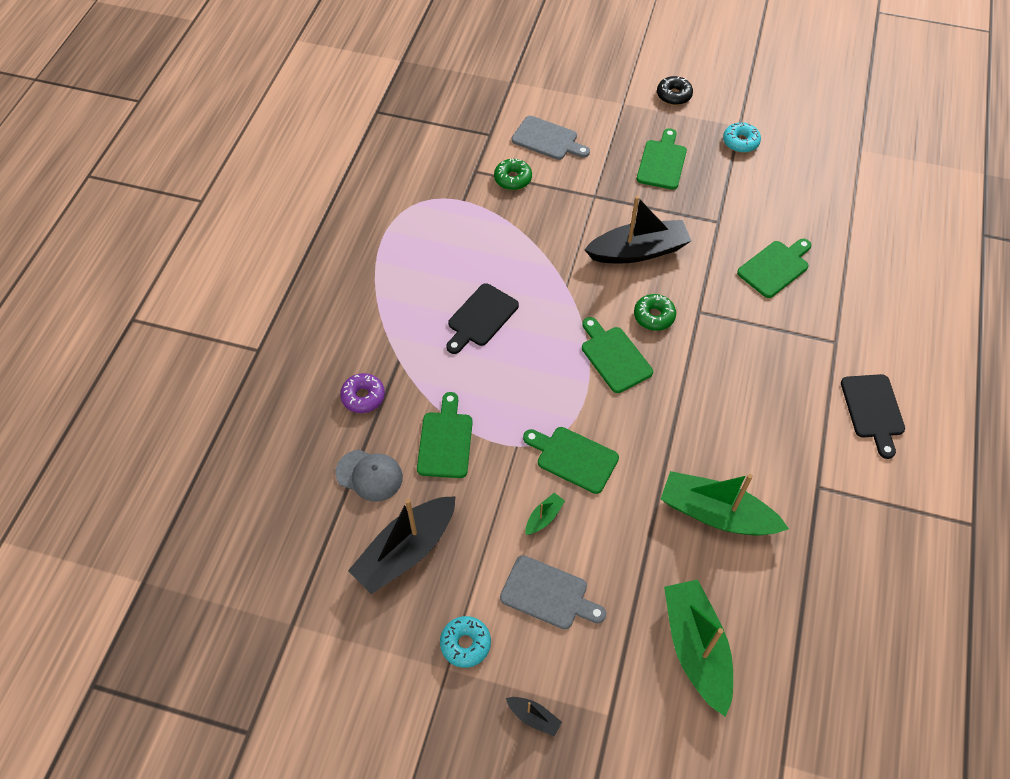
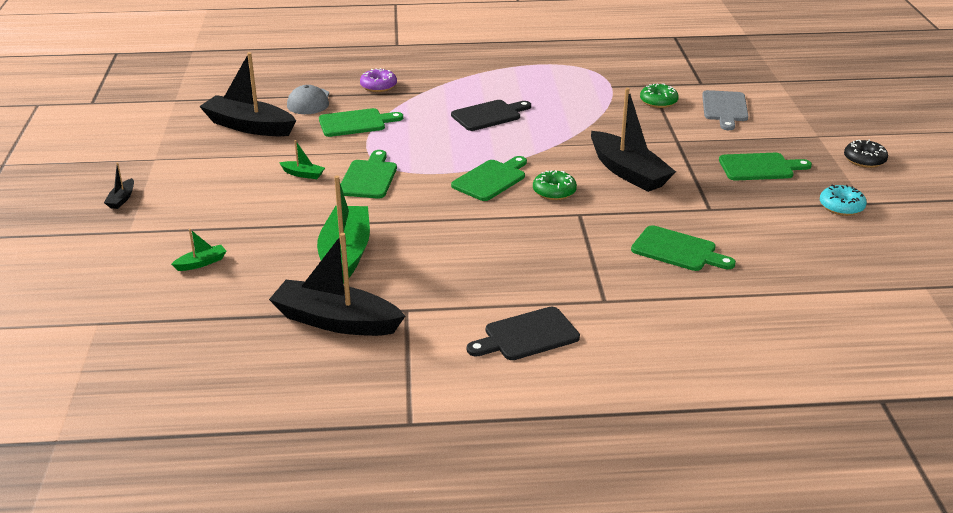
camera: 70 degrees right, 25 degrees down
(465, 644) = (177, 162): turquoise donut -> none
(481, 318) = (489, 115): black cutting board -> black cutting board turned 135 degrees clockwise
(548, 594) = (232, 188): grey cutting board -> none
(696, 648) = (201, 263): green boat -> green boat, size x0.43
(824, 546) = (336, 321): none -> black boat

